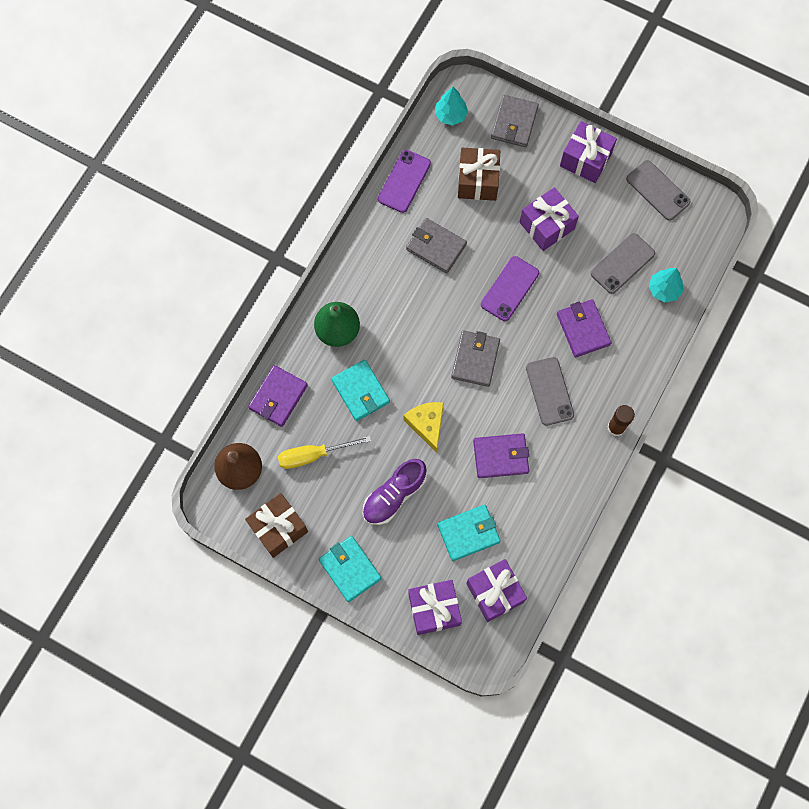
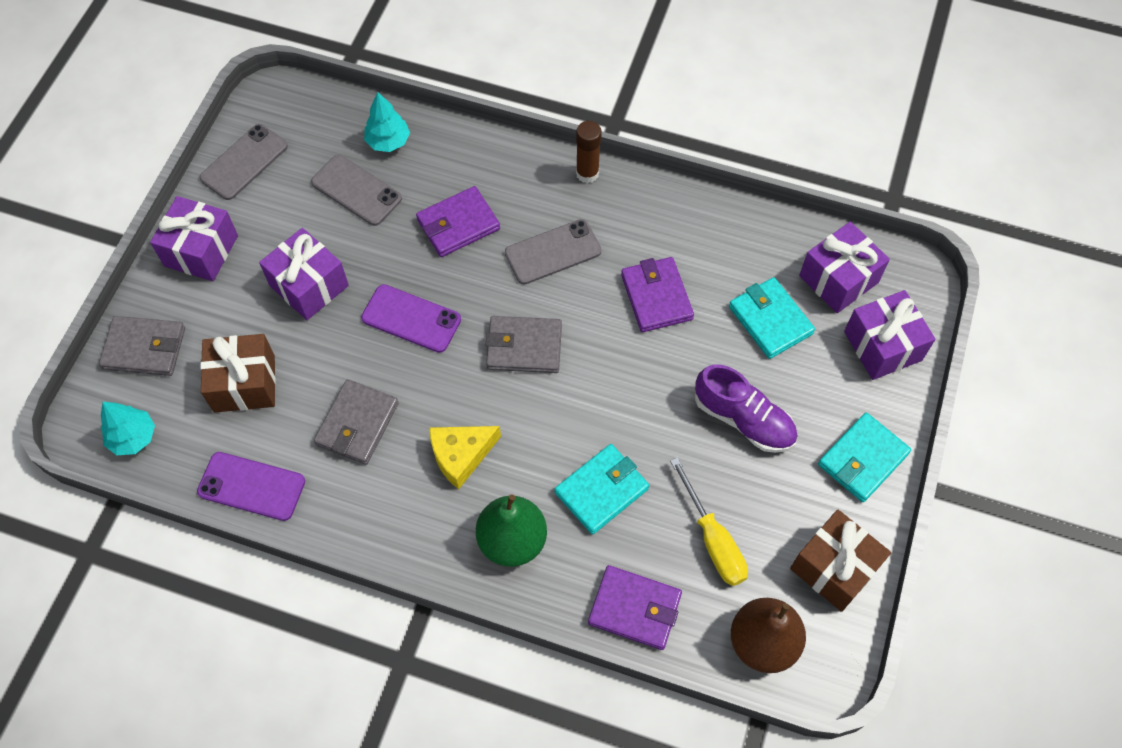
camera: 100 degrees left, 10 degrees down
(427, 424) = (632, 394): yellow cheese -> yellow cheese (461, 456)

